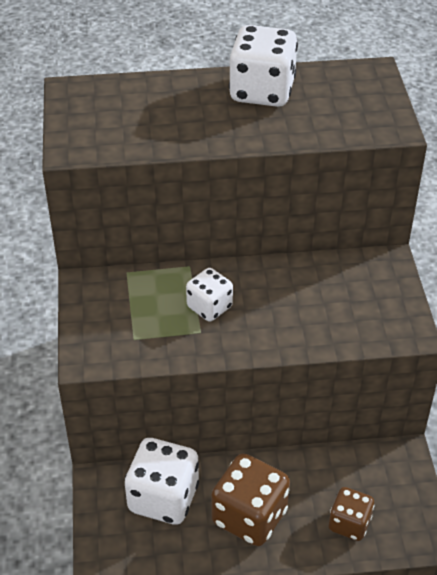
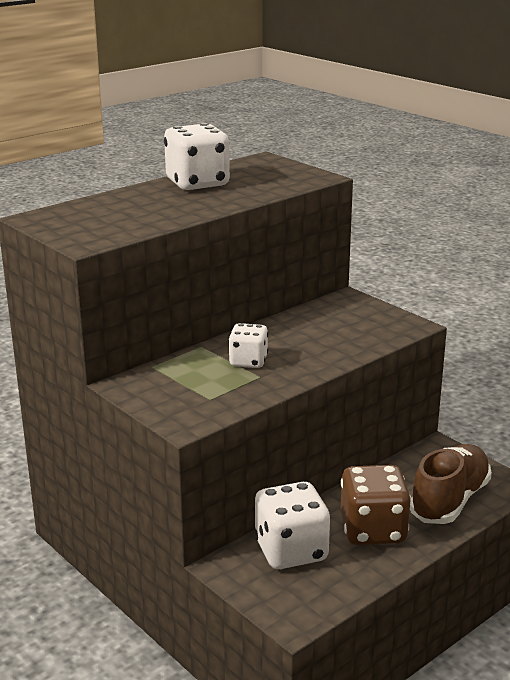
camera: 35 degrees left, 20 degrees down
(349, 523) = (449, 500): brown dice -> brown shoe

